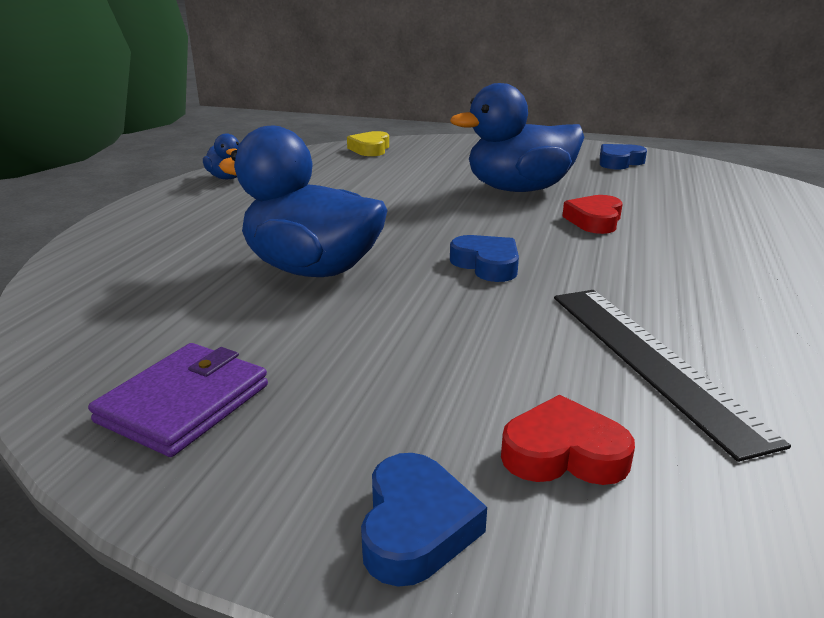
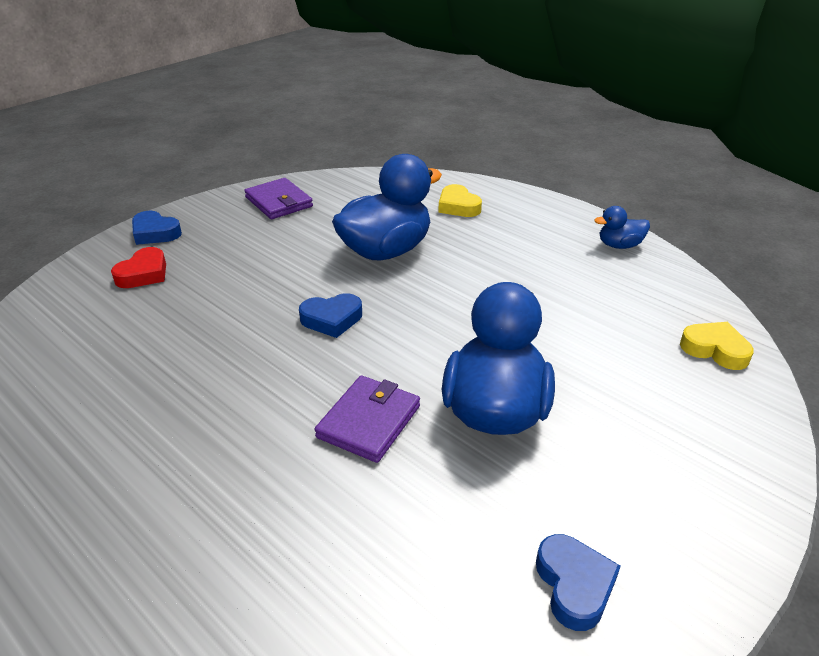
camera: 115 degrees right, 10 degrees up
(157, 251) = (458, 206): none -> yellow heart
(594, 220) = (369, 421): red heart -> purple wallet
(651, 360) = (162, 331): black ruler -> none

